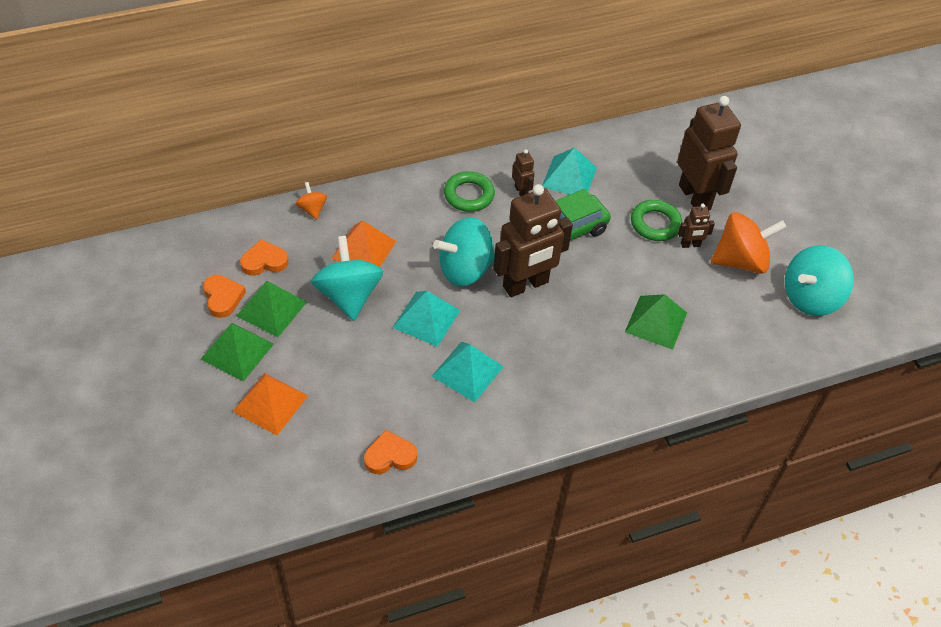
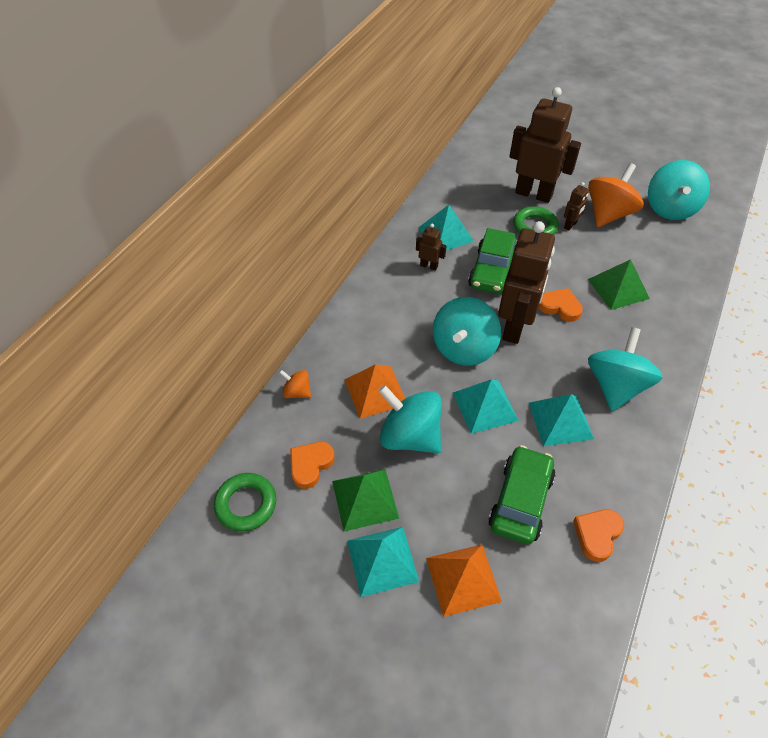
camera: 40 degrees left, 0 degrees up
(223, 297) = (313, 525): orange heart -> orange heart (560, 307)
(237, 351) = (382, 560): green pyramid -> turquoise pyramid
(367, 393) = (520, 501): none -> green car
(469, 195) = (398, 294): green ring -> green ring (246, 504)
(544, 384) = (615, 386): none -> turquoise spinning top

